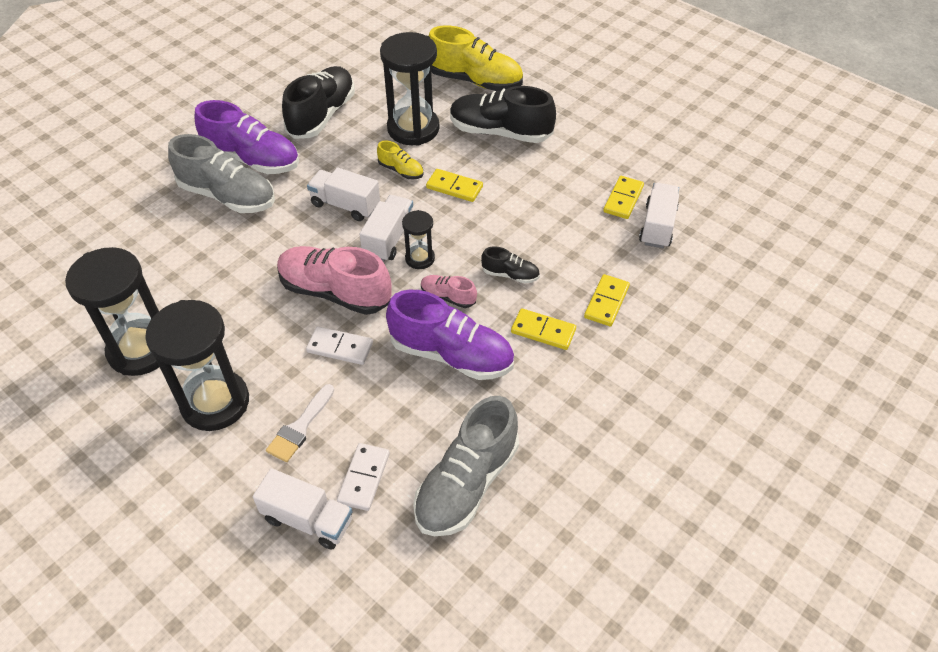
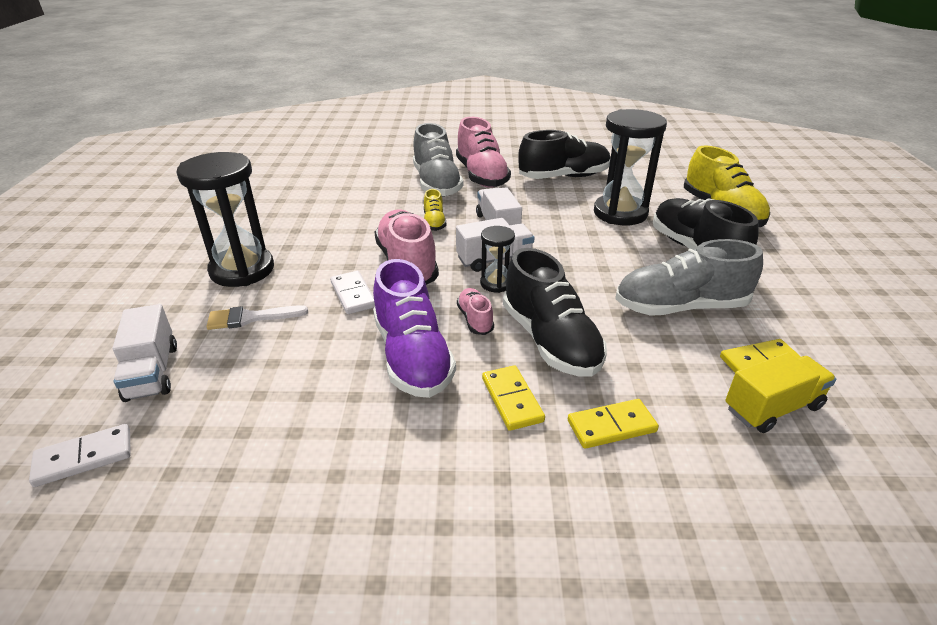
camera: 50 degrees right, 15 degrees down
(141, 350) = (263, 221): black hourglass -> none
(252, 159) = (481, 176): purple shoe -> pink shoe
(364, 478) = (221, 380): white domino -> white domino (84, 457)
(401, 171) = (570, 229): yellow shoe -> yellow shoe (434, 222)
(454, 187) = (596, 260): yellow domino -> none
(466, 483) = (263, 451): grey shoe -> grey shoe (680, 307)
(510, 275) = (550, 340): black shoe -> black shoe, size x2.07
(657, 226) = (772, 408): white truck -> yellow truck

